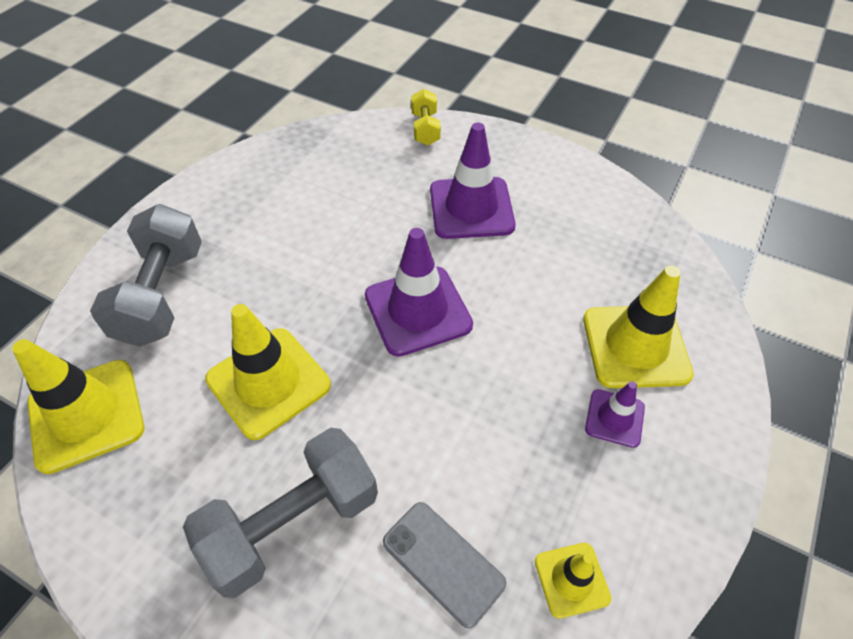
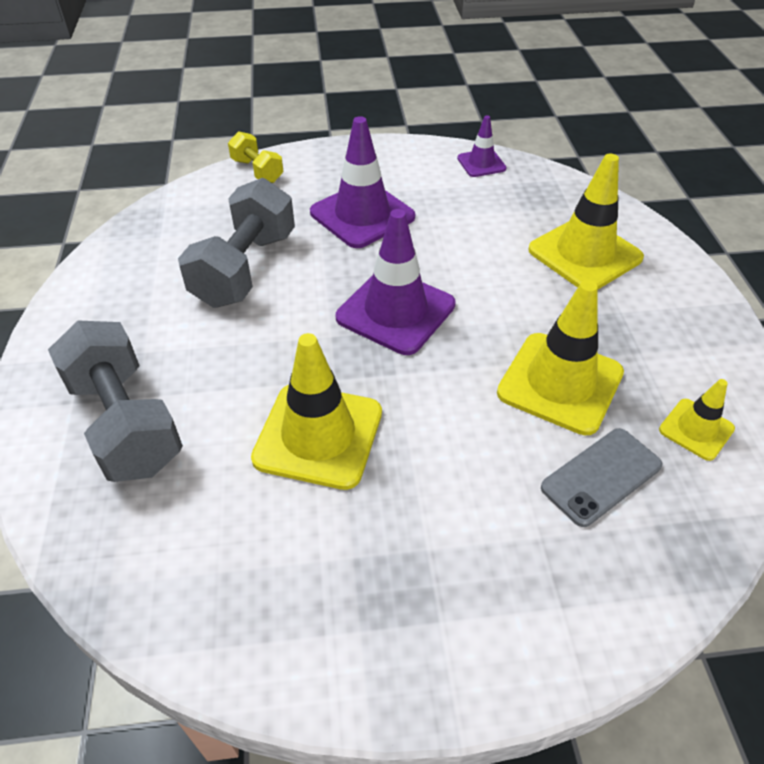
camera: 35 degrees left, 5 degrees down
(86, 415) = (153, 570): yellow traffic cone -> yellow traffic cone (560, 383)
(292, 523) = (456, 527): grey dumbbell -> grey dumbbell (245, 269)
(443, 562) = (601, 476): grey phone -> grey phone turned 45 degrees counterclockwise
(614, 418) = (618, 308): purple traffic cone -> purple traffic cone (481, 163)

